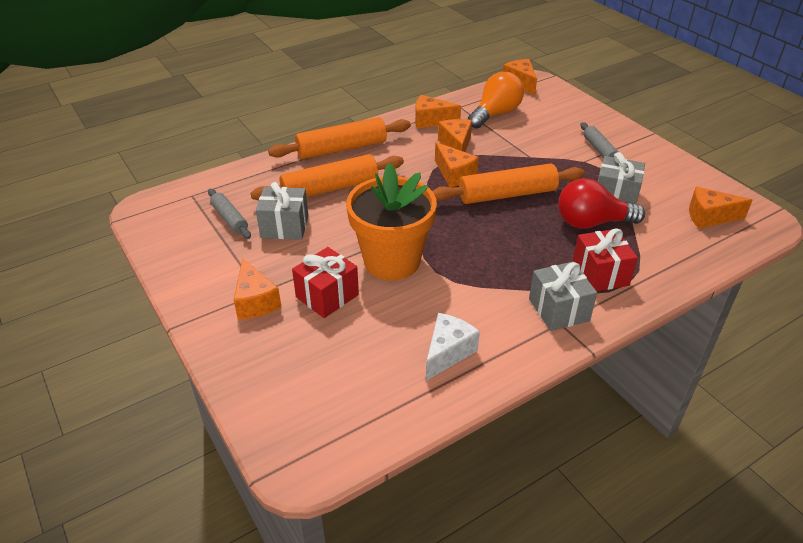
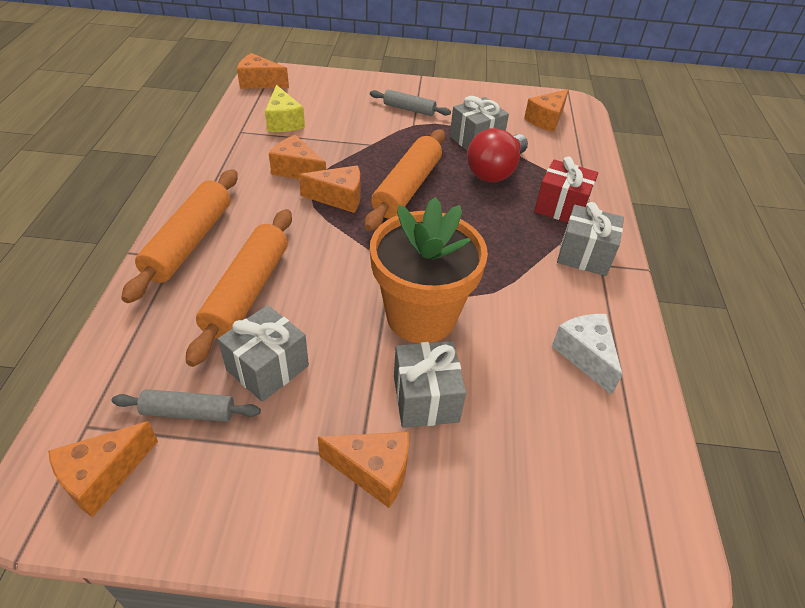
camera: 55 degrees left, 5 degrees up
(327, 296) = (425, 398): red gift -> grey gift
(431, 121) = (235, 160): orange cheese -> orange cheese (103, 476)
(495, 114) = (283, 122): orange light bulb -> yellow cheese

